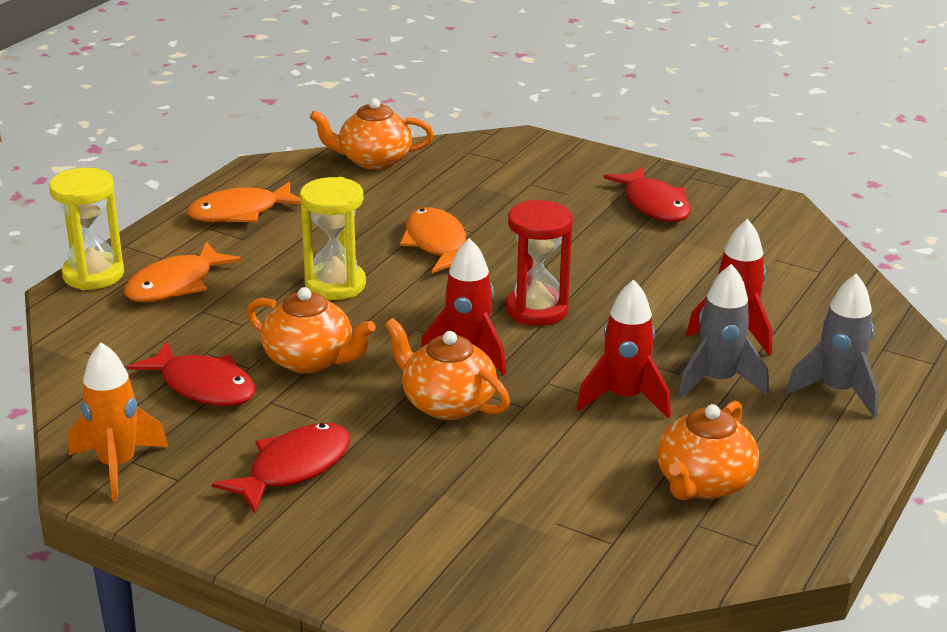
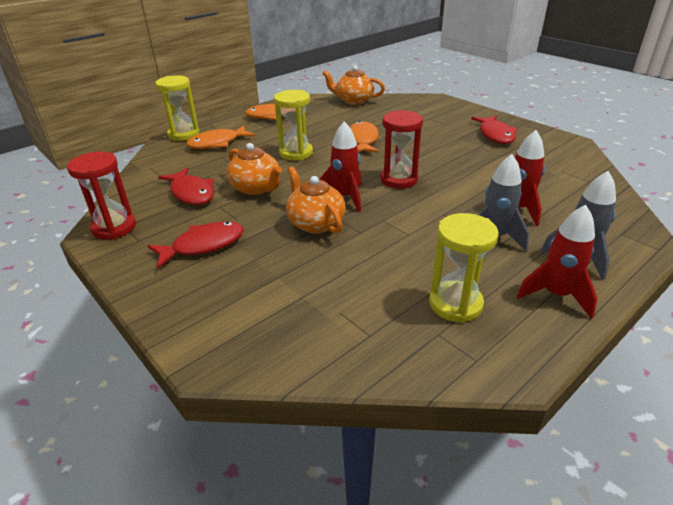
camera: 20 degrees right, 5 degrees up
(117, 466) = (114, 227): orange rocket -> red hourglass
(624, 398) = (427, 237): red rocket -> red rocket (556, 295)
(703, 483) = (455, 304): orange teapot -> yellow hourglass

